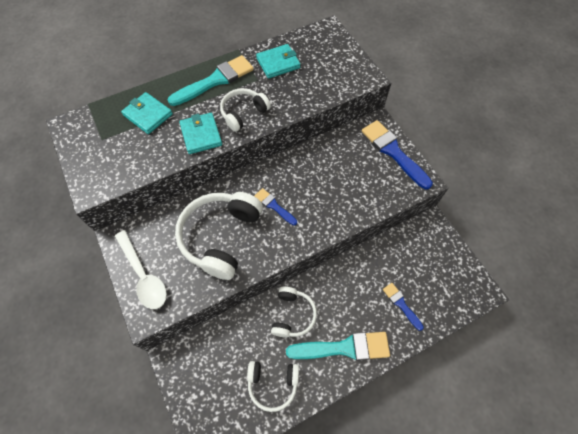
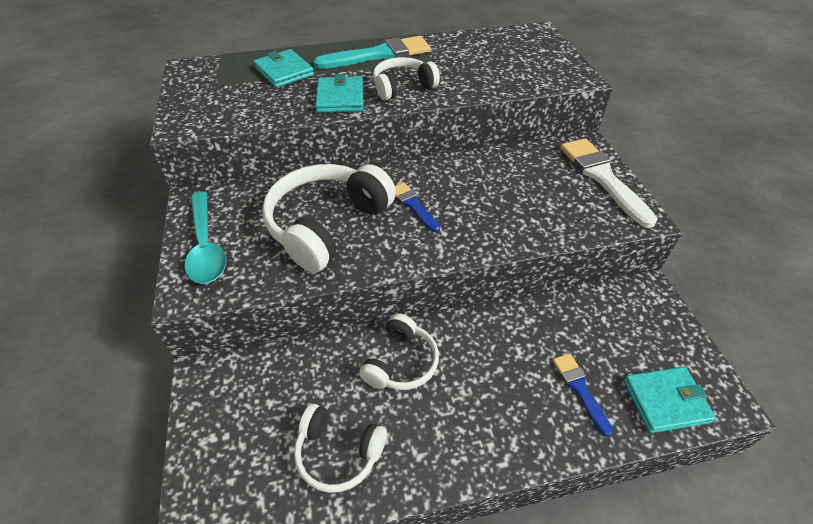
camera: 15 degrees right, 15 degrees down
(143, 275) = (206, 246): white spoon -> turquoise spoon
(278, 63) = (464, 51): turquoise wallet -> turquoise wallet (665, 401)
(343, 348) = (468, 429): turquoise brush -> none
(393, 152) = (602, 178): blue brush -> white brush

